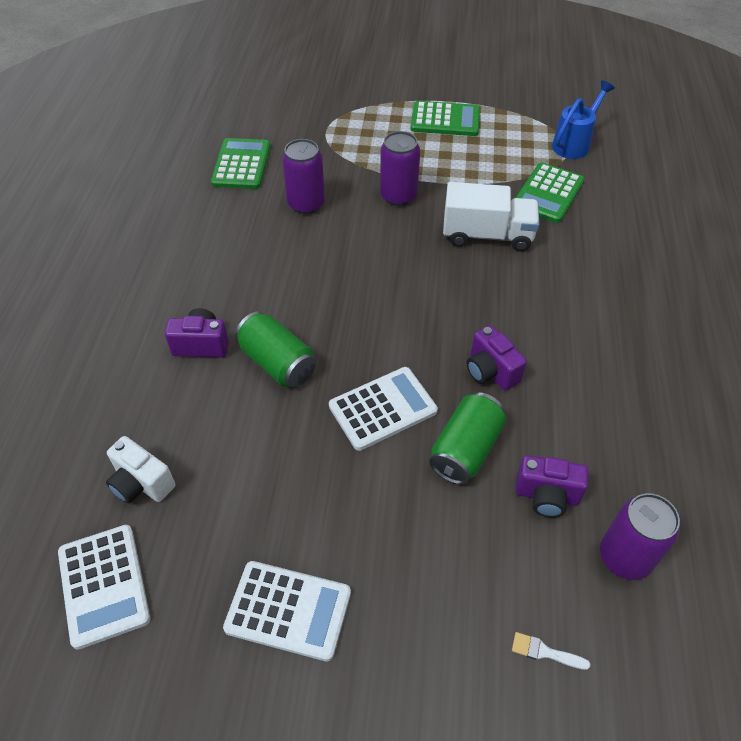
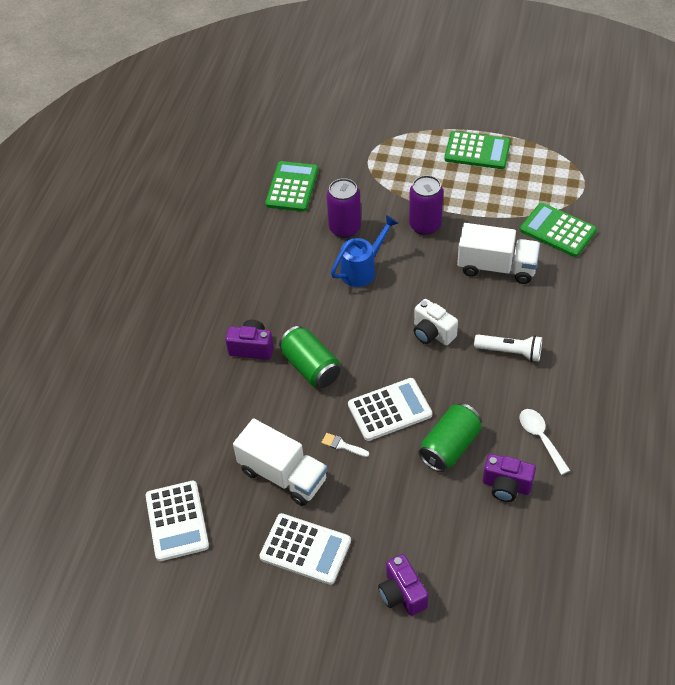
camera: 10 degrees right, 0 degrees up
(142, 483) = (204, 452): white camera -> white camera (432, 333)
(250, 506) = (283, 475): none -> white truck
(491, 371) = (480, 386): purple camera -> purple camera (402, 594)
(520, 328) = (510, 352): none -> white flashlight
(544, 652) = (484, 593): white brush -> white brush (342, 445)
(548, 193) = (557, 230): green calculator -> green calculator turned 90 degrees clockwise
(574, 144) = (591, 182): blue watering can -> blue watering can (362, 269)
(577, 430) = (541, 438): none -> white spoon
(625, 557) = (557, 535): purple can -> none

